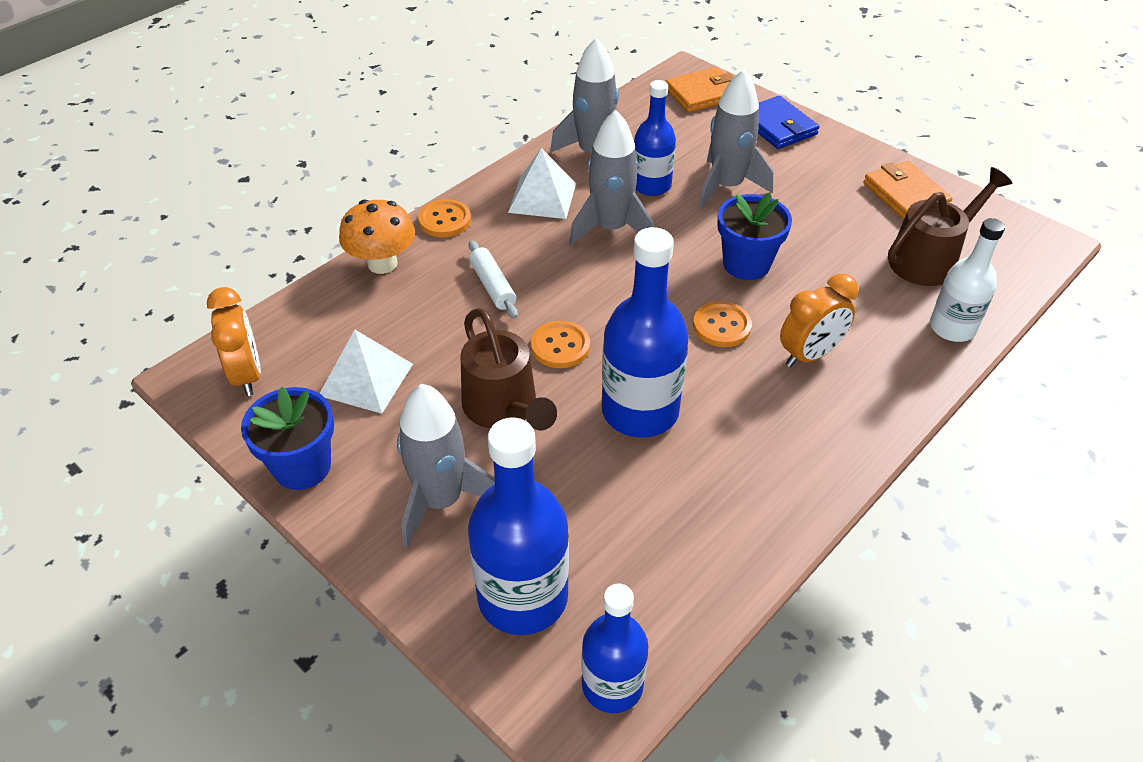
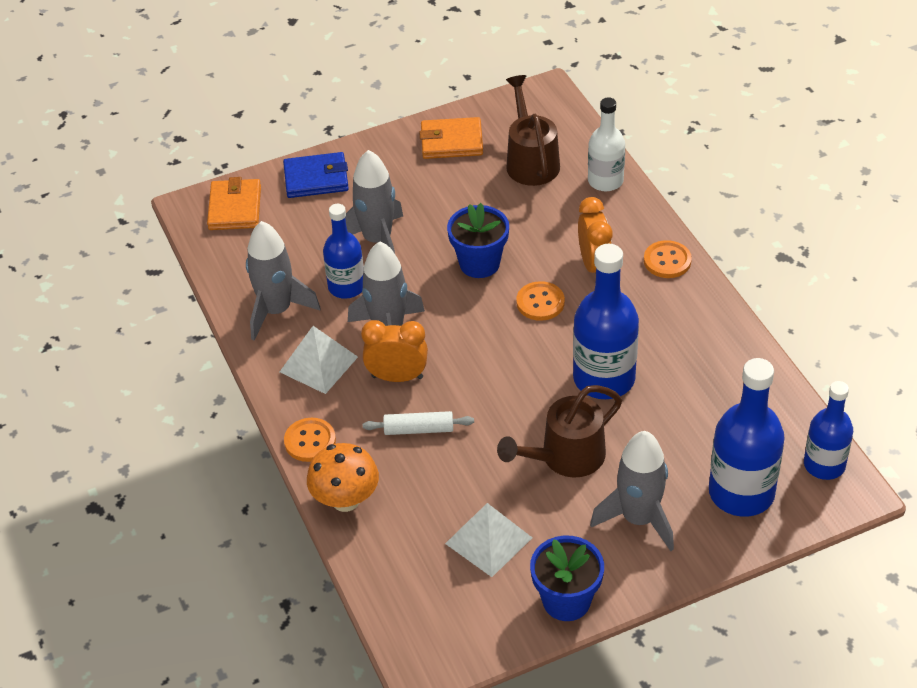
camera: 65 degrees left, 0 degrees up
(247, 375) = (442, 624): orange clock -> orange clock (397, 377)
(505, 409) = (565, 458): brown watering can -> brown watering can turned 150 degrees clockwise
(560, 346) = (513, 405): orange button -> orange button (667, 261)

